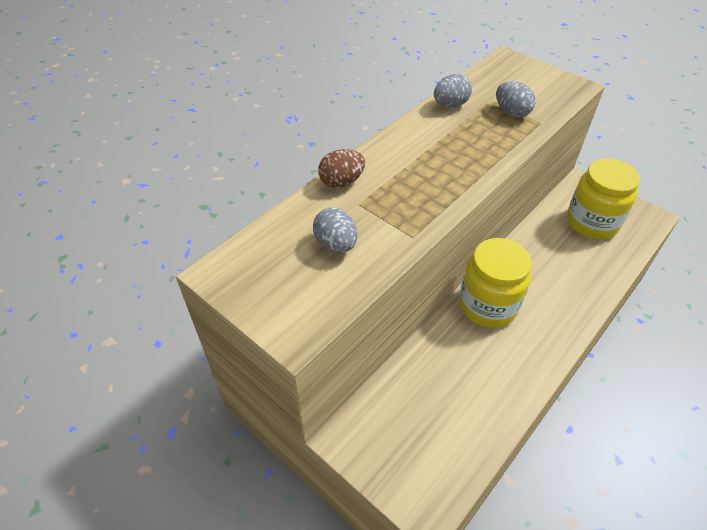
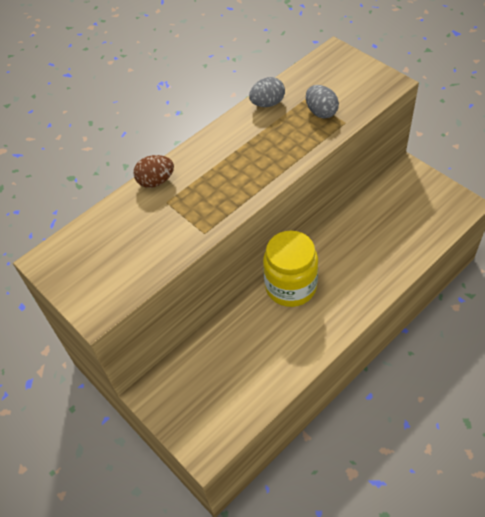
camera: 10 degrees right, 5 degrees up
(336, 244) = (140, 239): grey egg -> none
(591, 223) = (406, 209): yellow jar -> none

